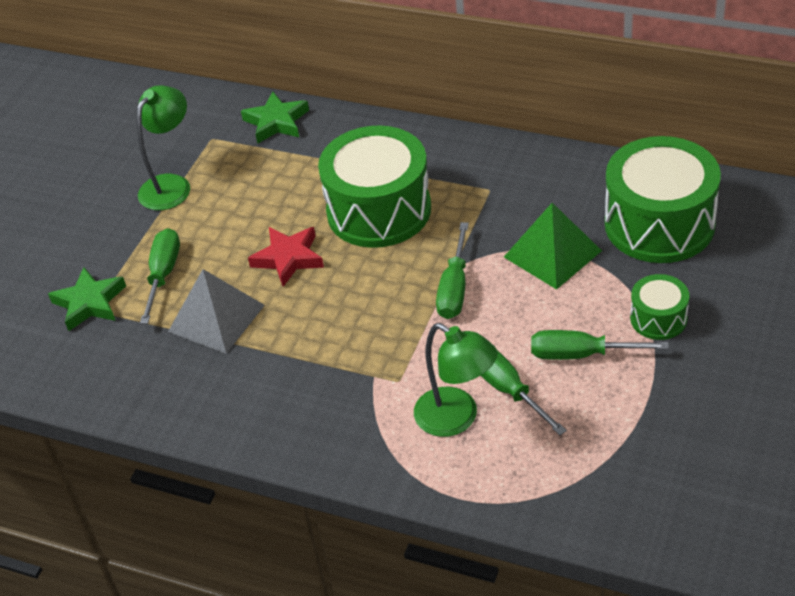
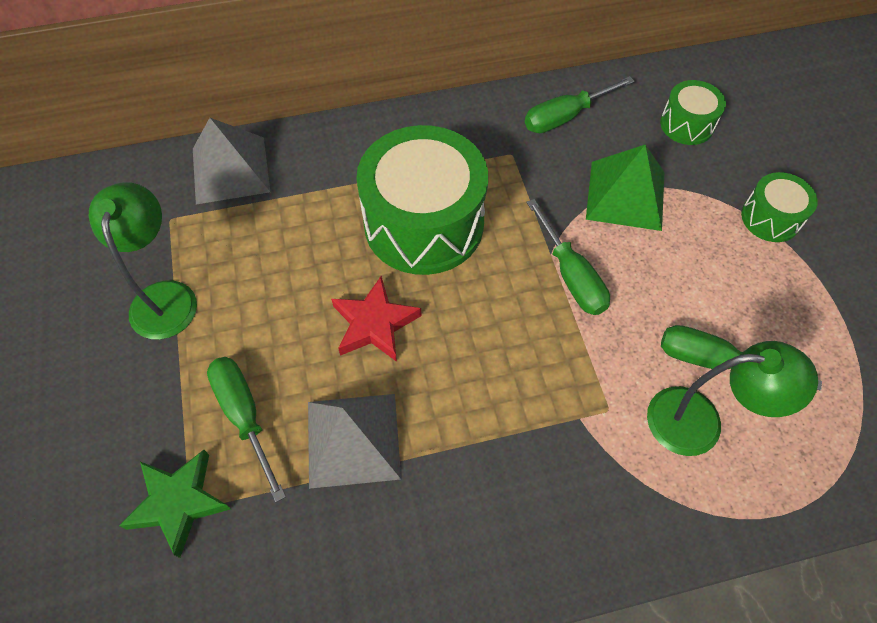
camera: 40 degrees left, 15 degrees up
(276, 122) = (231, 170): green star -> grey pyramid
(581, 354) = (743, 288): green screwdriver -> green screwdriver (566, 117)
(659, 224) = (686, 124): green drum -> green drum, size x0.48

